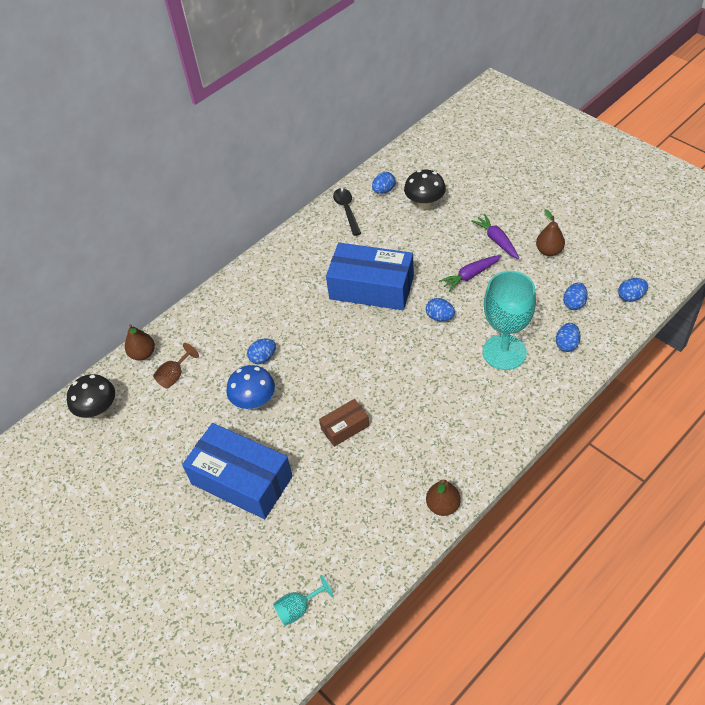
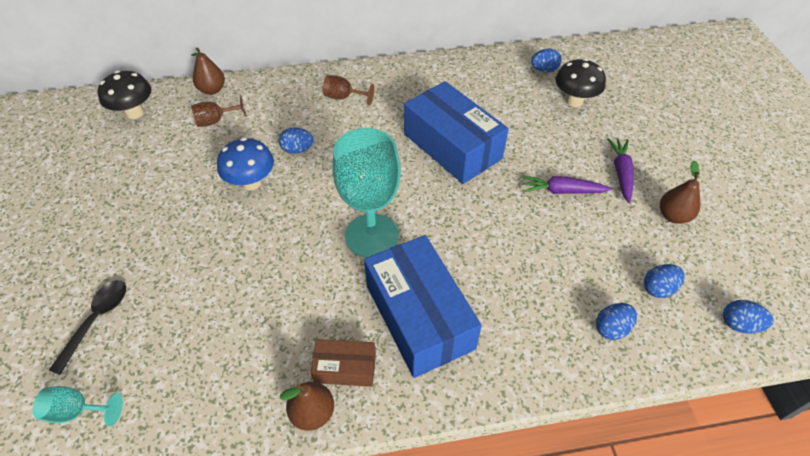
camera: 30 degrees right, 0 degrees up
(241, 480) = (168, 245): blue box -> blue box (419, 316)
(256, 298) = (343, 97): none -> brown goblet
(345, 427) = (301, 259): brown box -> brown box (345, 368)
(347, 210) = (493, 69): black spoon -> black spoon (96, 321)
(440, 317) = (493, 212): blue egg -> none
(504, 352) = (530, 290): turquoise goblet -> turquoise goblet (372, 235)

